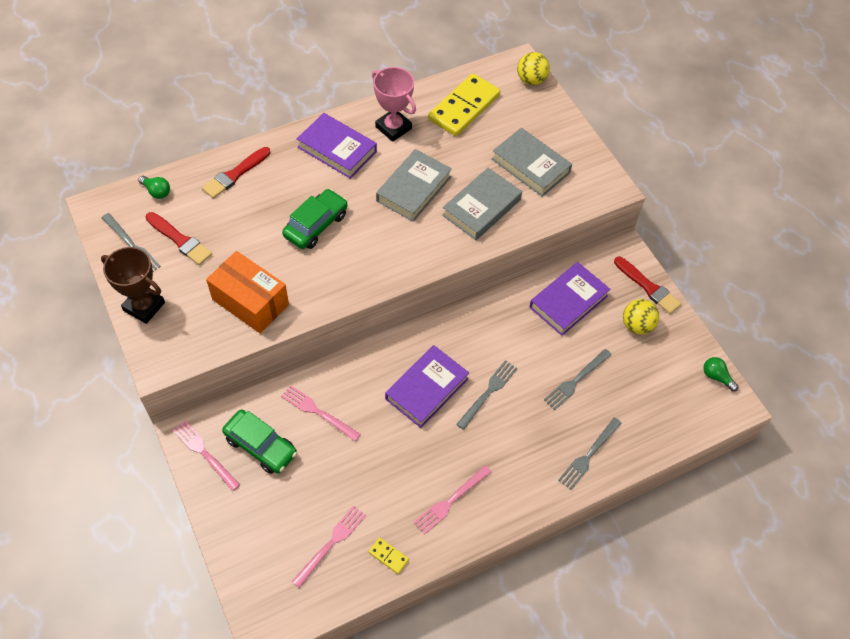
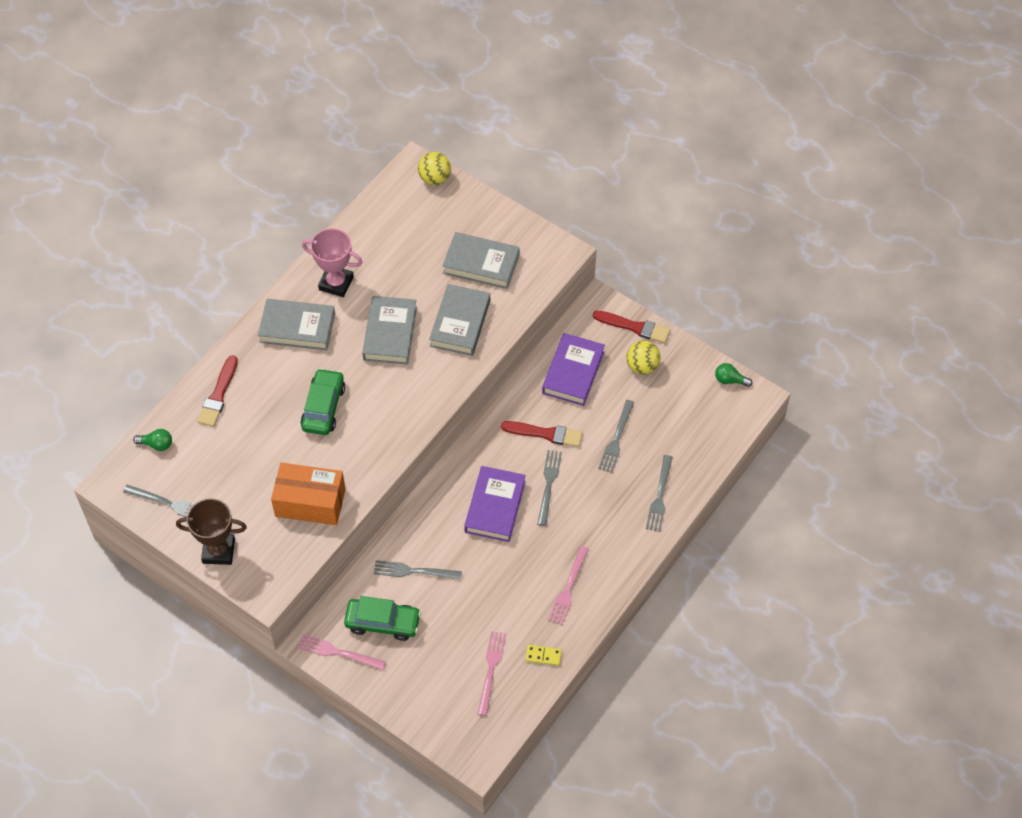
camera: 25 degrees left, 0 degrees up
(180, 240) = (209, 478): red brush -> red brush (545, 434)
(318, 412) = (414, 571): pink fork -> grey fork
(337, 149) = (297, 328): purple book -> grey book
(464, 107) = (389, 234): yellow domino -> none

